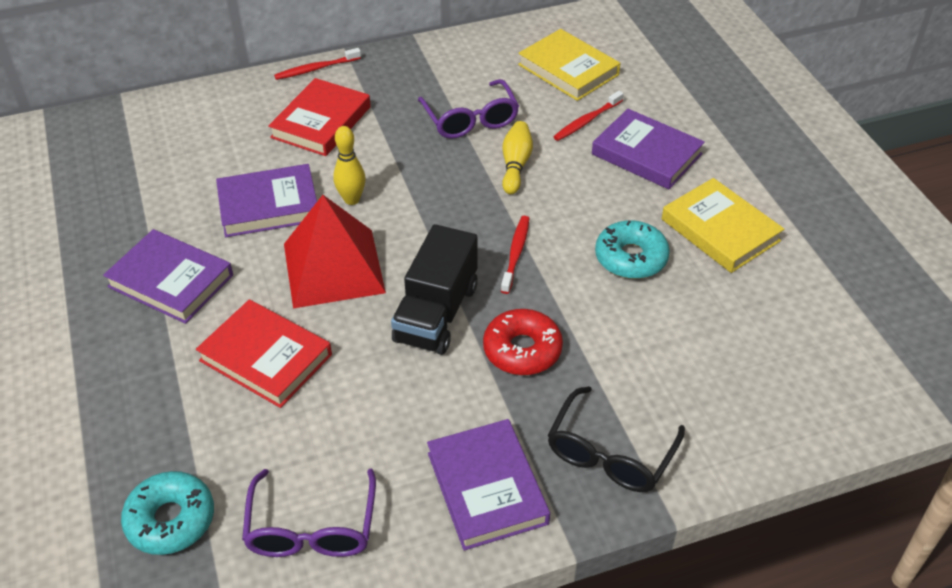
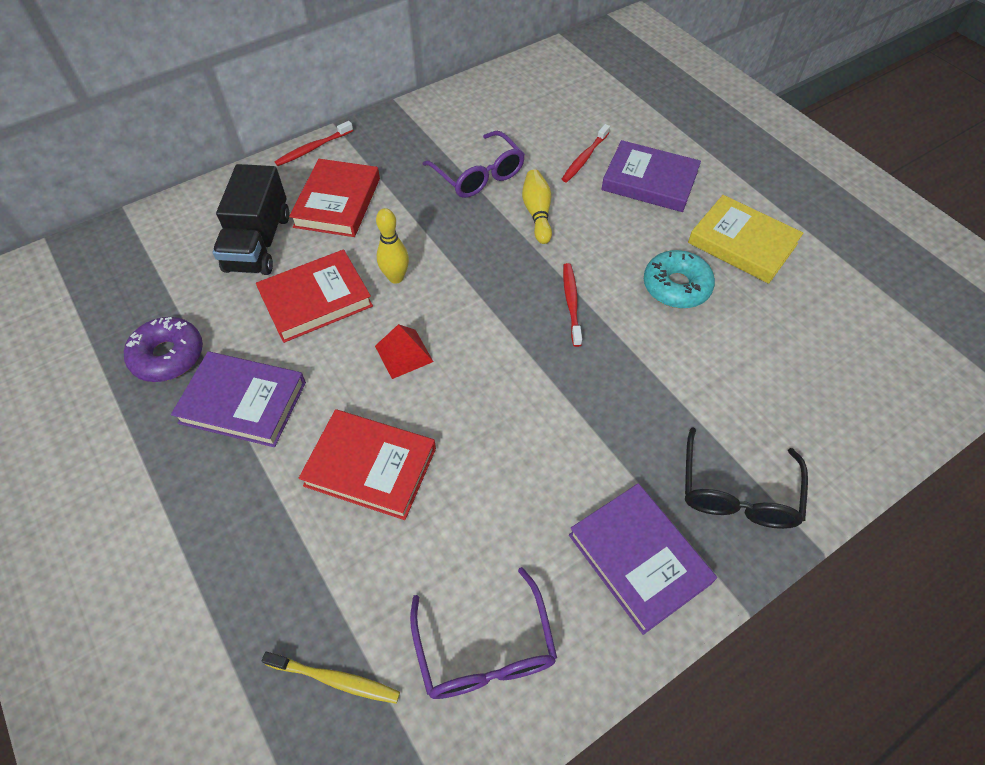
camera: 15 degrees left, 10 degrees up
(118, 229) = (168, 356): none -> purple donut
(171, 520) = (335, 679): turquoise donut -> yellow toothbrush
(269, 205) = (316, 299): purple book -> red book
(333, 268) = (404, 354): red pyramid -> red pyramid, size x0.49
(436, 313) = (521, 381): black truck -> black truck (258, 242)
(522, 350) = (615, 402): red donut -> none
(568, 69) = (549, 111): yellow book -> none

